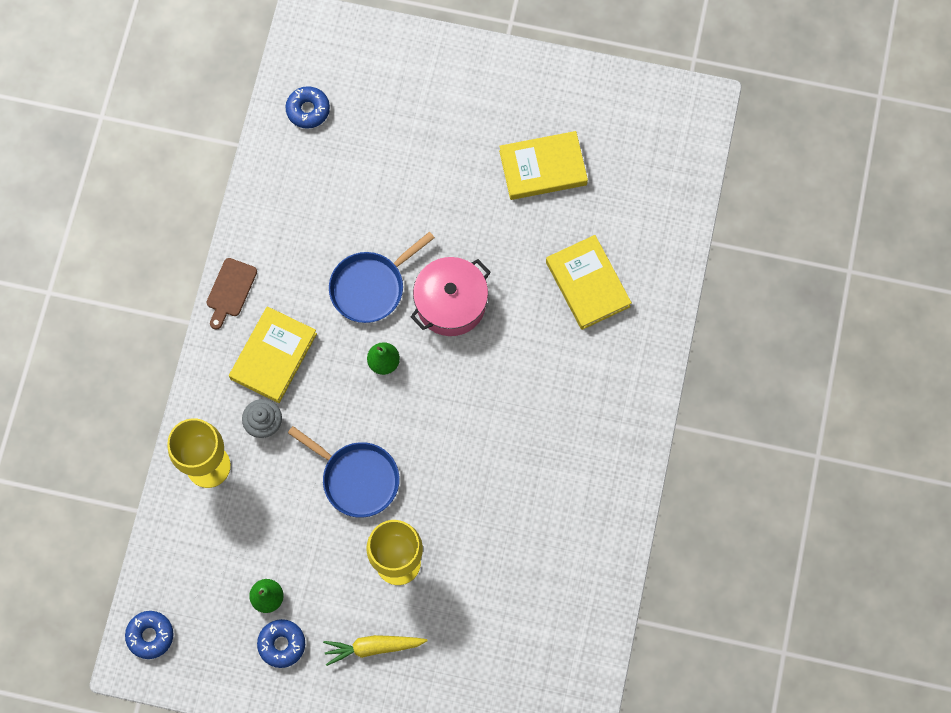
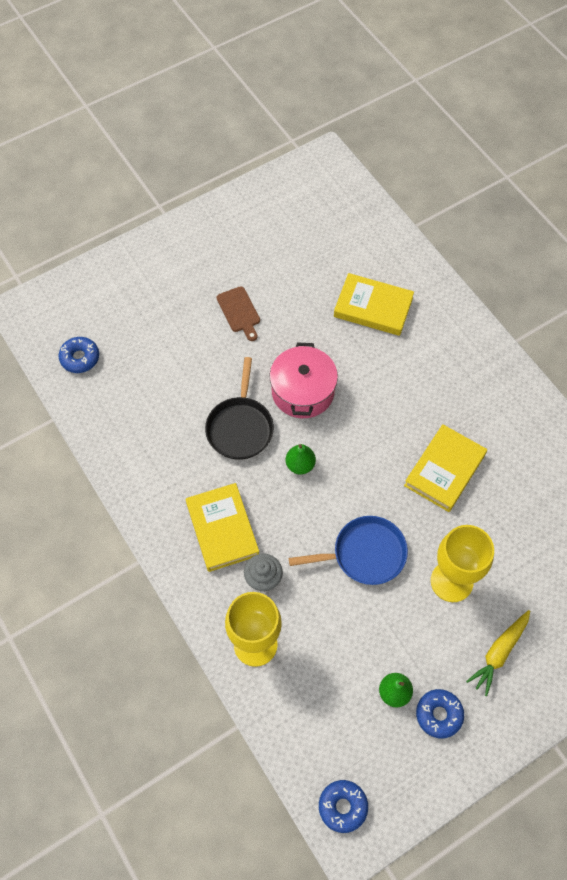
camera: 45 degrees left, 10 degrees down
(230, 290) = (146, 514): brown cutting board -> brown cutting board (239, 312)
(371, 287) = (240, 427): blue pan -> black pan
(543, 168) = (271, 267): yellow book -> yellow book (444, 470)

